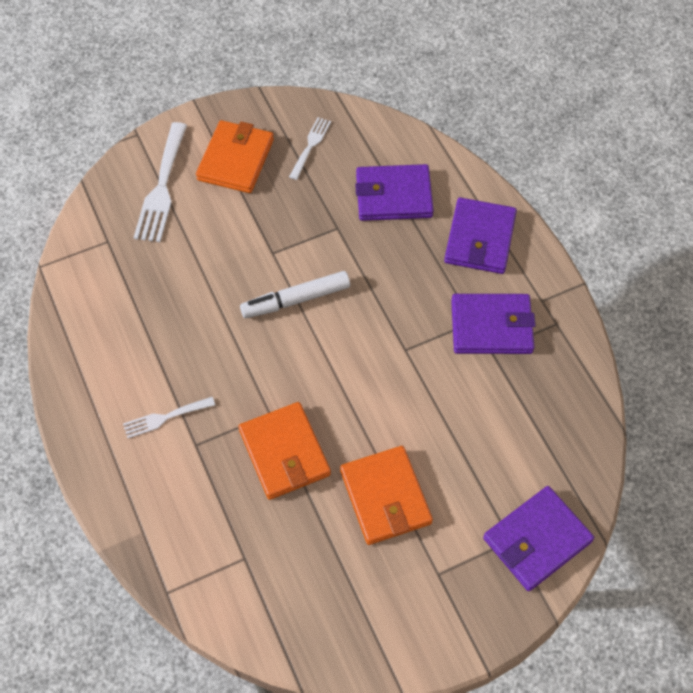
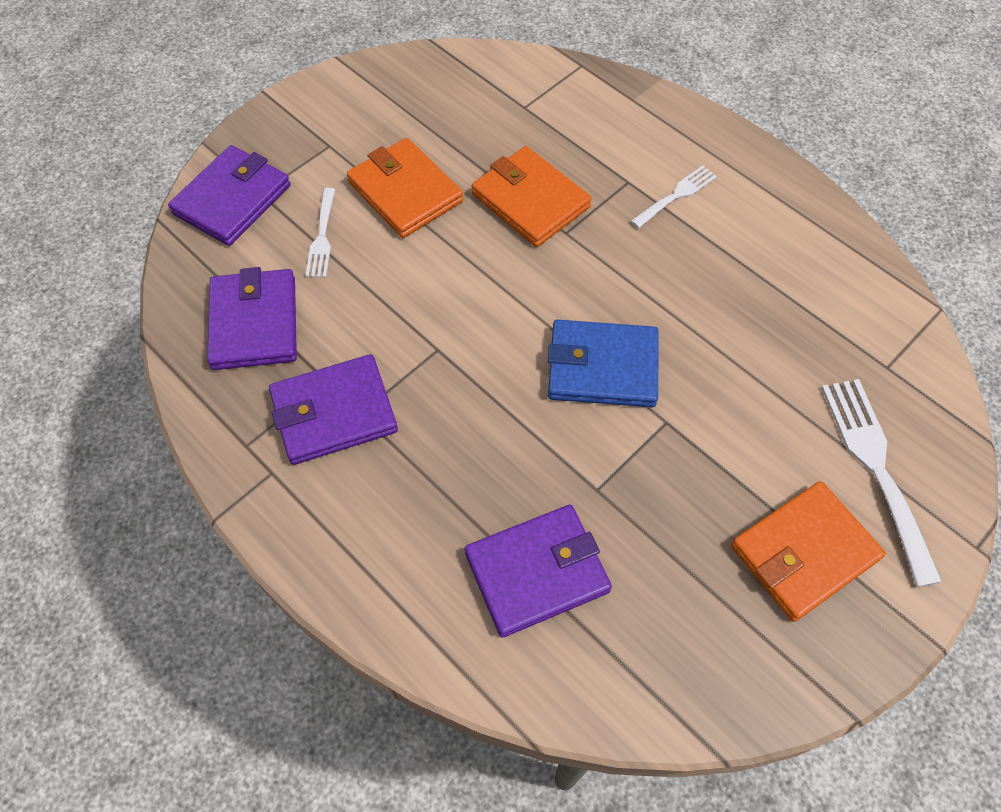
camera: 160 degrees right, 0 degrees up
(235, 160) = (804, 553): orange wallet -> orange wallet turned 60 degrees clockwise
(296, 300) = (602, 367): white marker -> blue wallet
(310, 146) = (706, 621): white fork -> white fork (322, 237)
(480, 239) = (383, 541): purple wallet -> purple wallet (254, 323)

